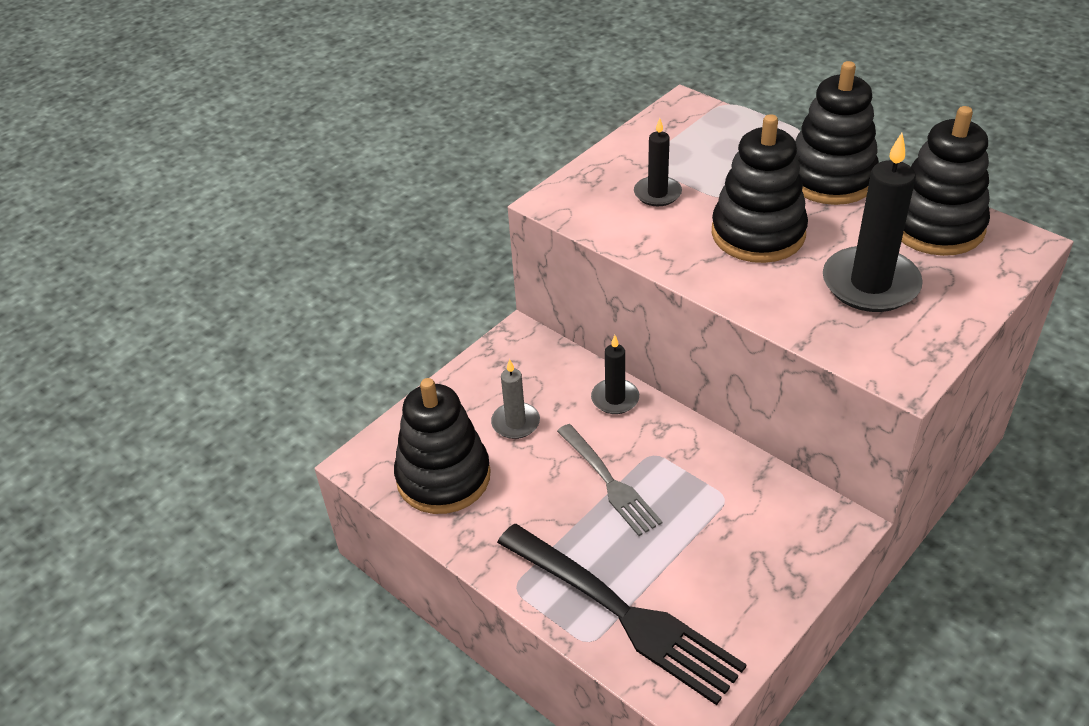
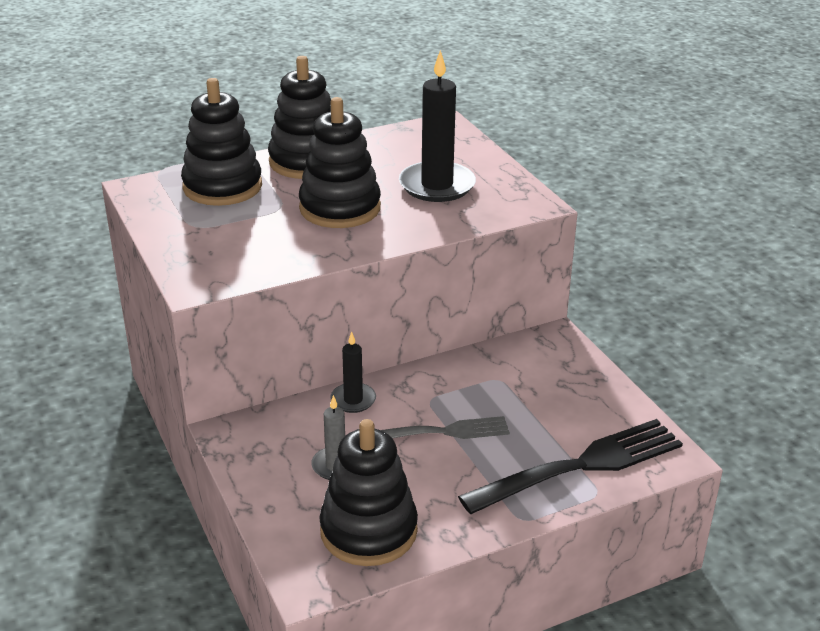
camera: 70 degrees left, 10 degrees down
(657, 193) = (243, 234): black candle -> none
(936, 226) = (400, 144): black stacking toy -> black stacking toy (222, 187)

